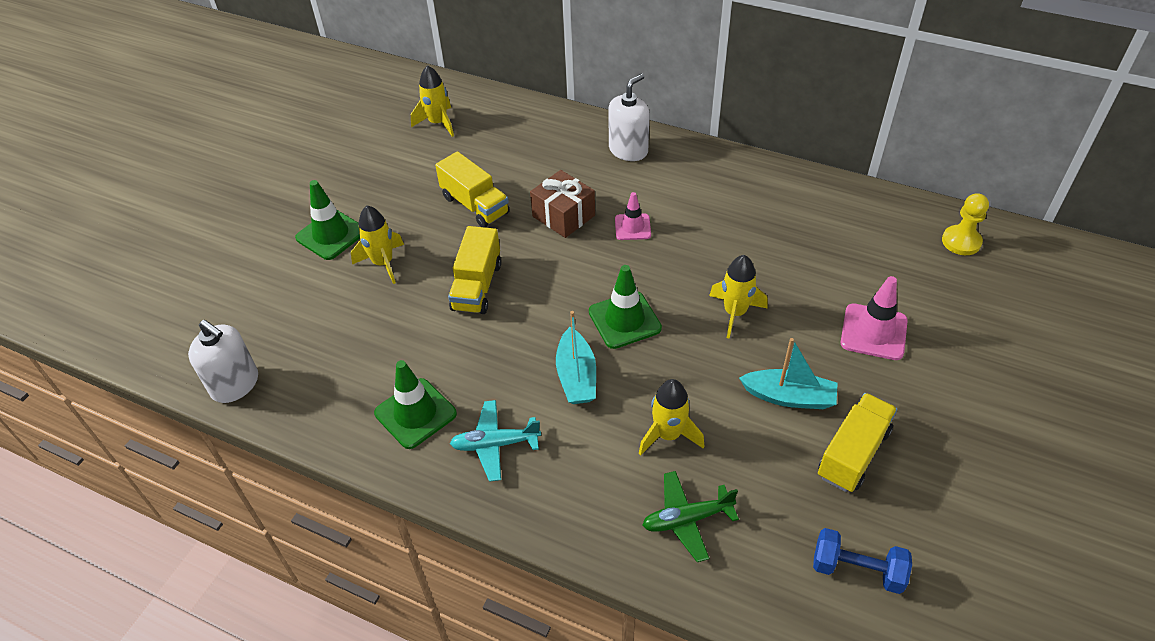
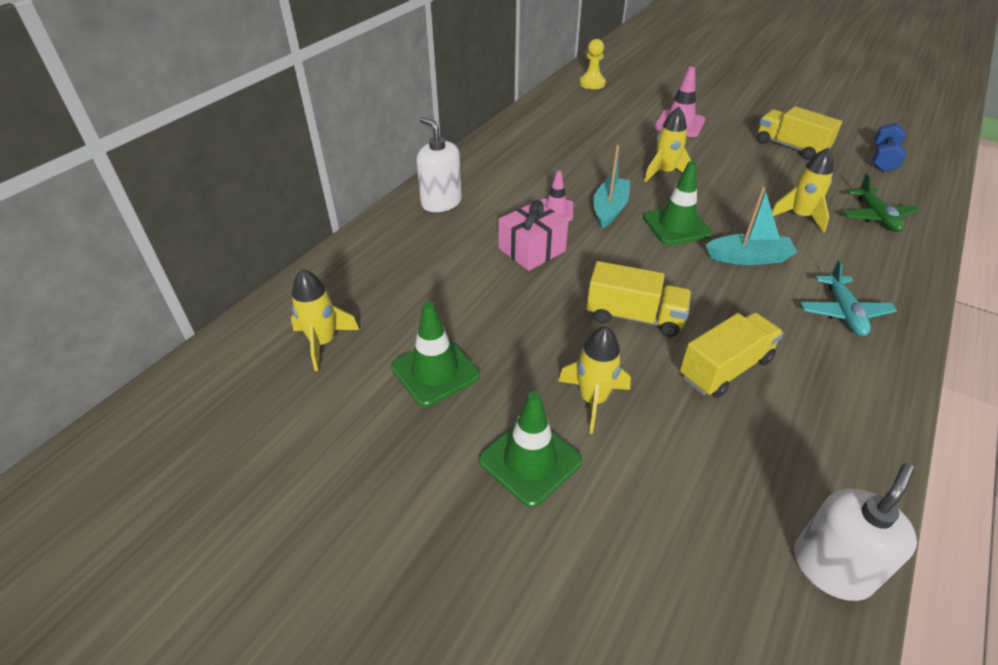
camera: 85 degrees left, 5 degrees down
(415, 413) = (824, 370): green traffic cone -> green traffic cone (435, 371)
(475, 205) = (500, 313): yellow truck -> yellow truck (725, 368)
(563, 216) = (531, 250): brown gift -> pink gift
(789, 397) = (747, 162): turquoise boat -> turquoise boat (609, 209)

